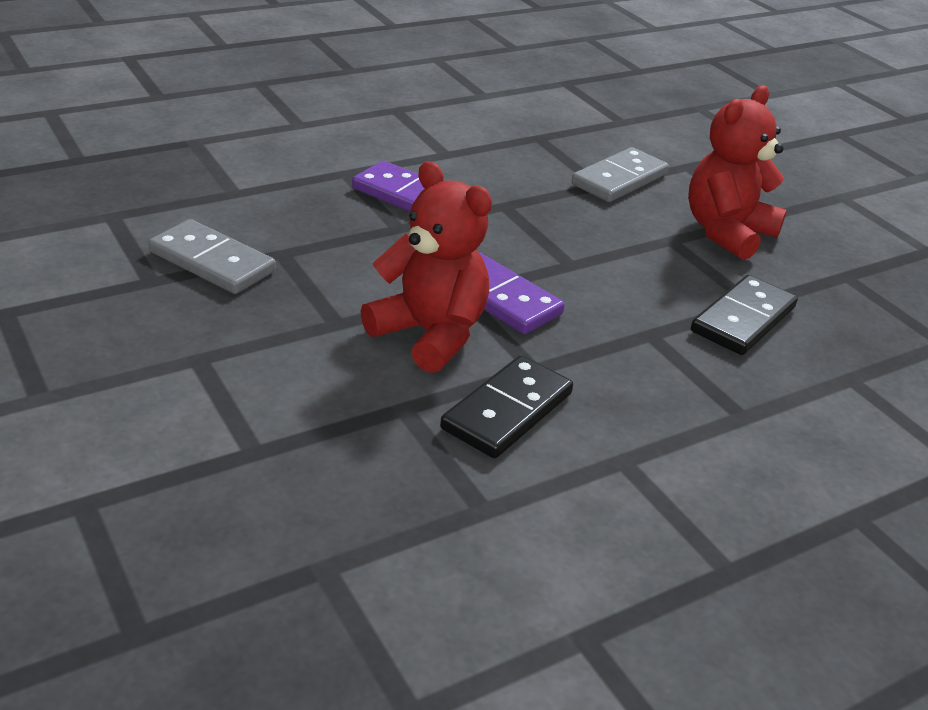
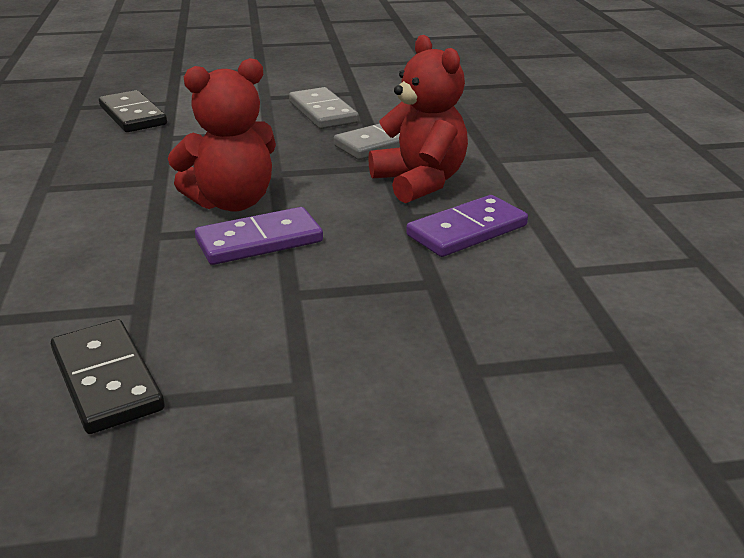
camera: 115 degrees right, 5 degrees down
(507, 411) = (116, 213): black domino -> black domino (132, 115)
(619, 179) = (481, 393): grey domino -> grey domino (322, 112)
(726, 232) = (293, 450): red teddy bear -> red teddy bear (420, 182)

